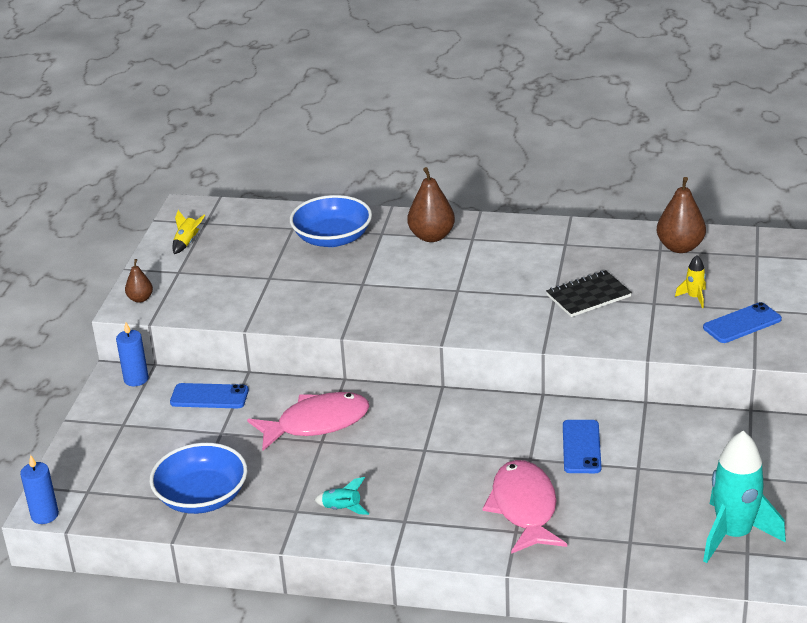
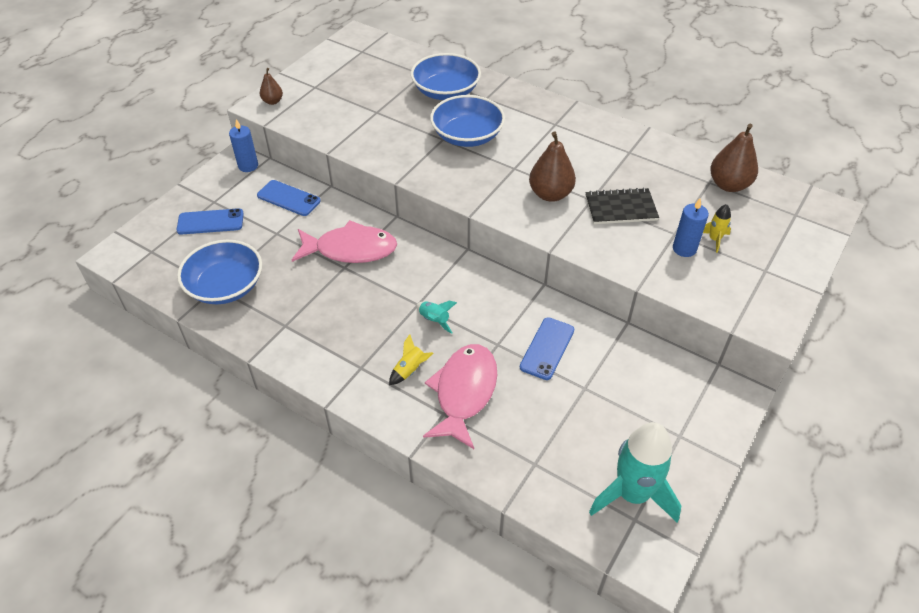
camera: 20 degrees right, 15 degrees up
(44, 515) = (109, 261): blue candle -> blue candle (684, 249)
(187, 242) = (337, 64): yellow rocket -> yellow rocket (410, 370)
(342, 509) = (320, 337): turquoise rocket -> turquoise rocket (434, 320)
(386, 274) = (467, 136): none -> blue bowl
(431, 236) = (523, 112): brown pear -> brown pear (550, 194)
(742, 323) = (744, 281): blue phone -> blue phone (210, 222)

